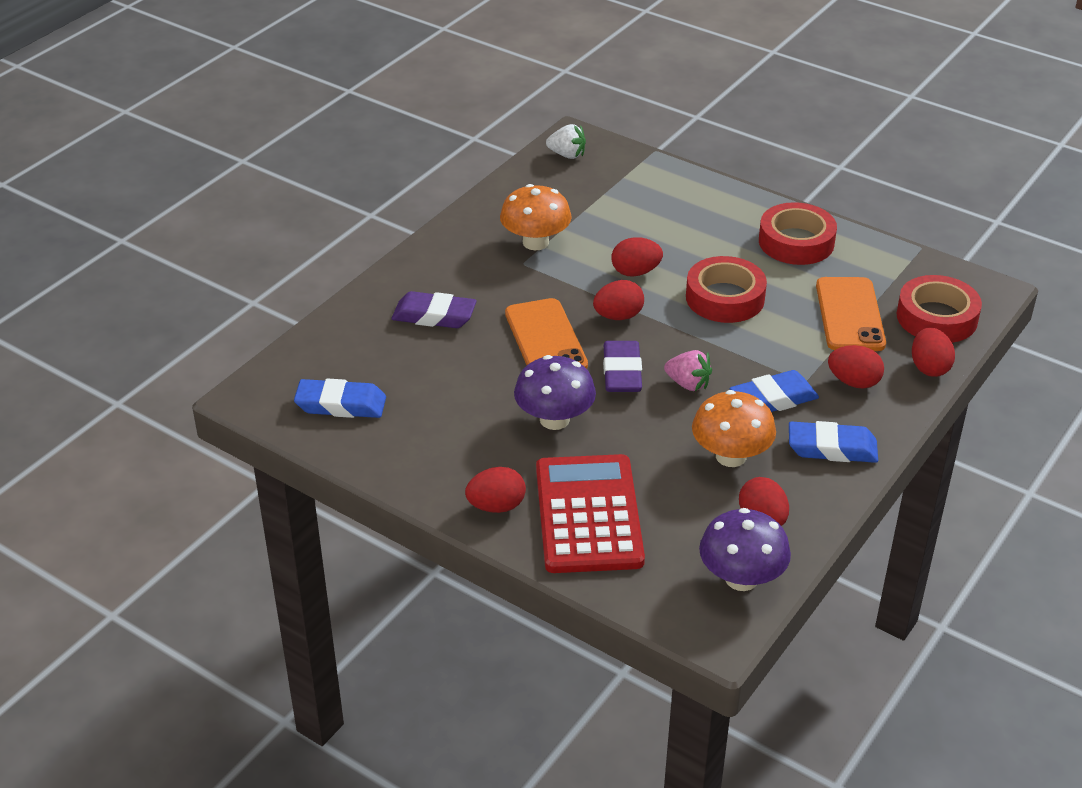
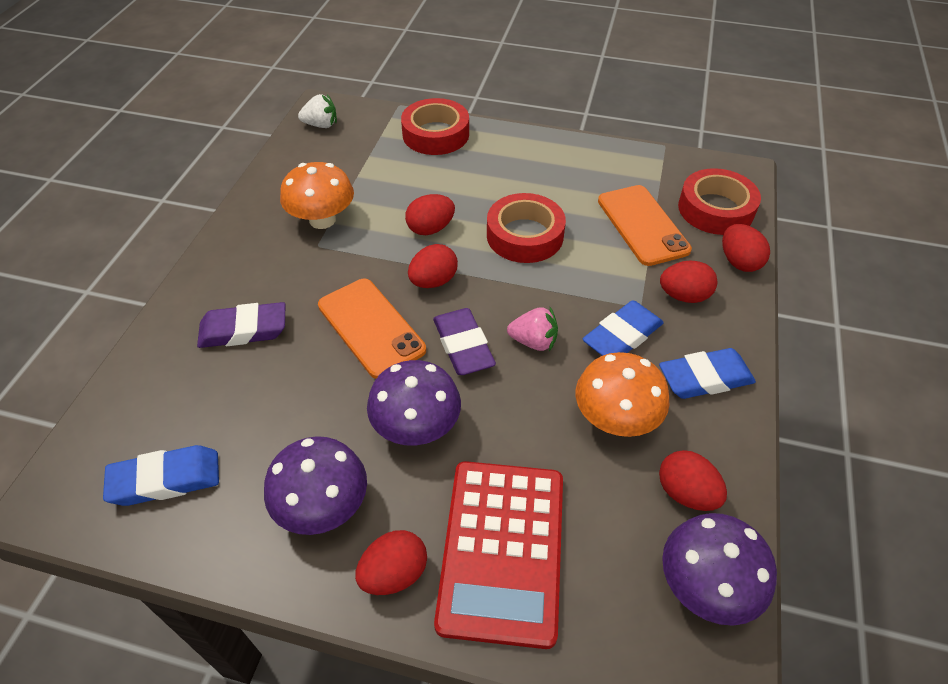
camera: 20 degrees left, 10 degrees up
(457, 452) = (323, 506): none -> purple mushroom
(588, 514) = (502, 550): red calculator -> red calculator turned 150 degrees counterclockwise
(796, 242) = (560, 164): red tape -> red tape (435, 134)

